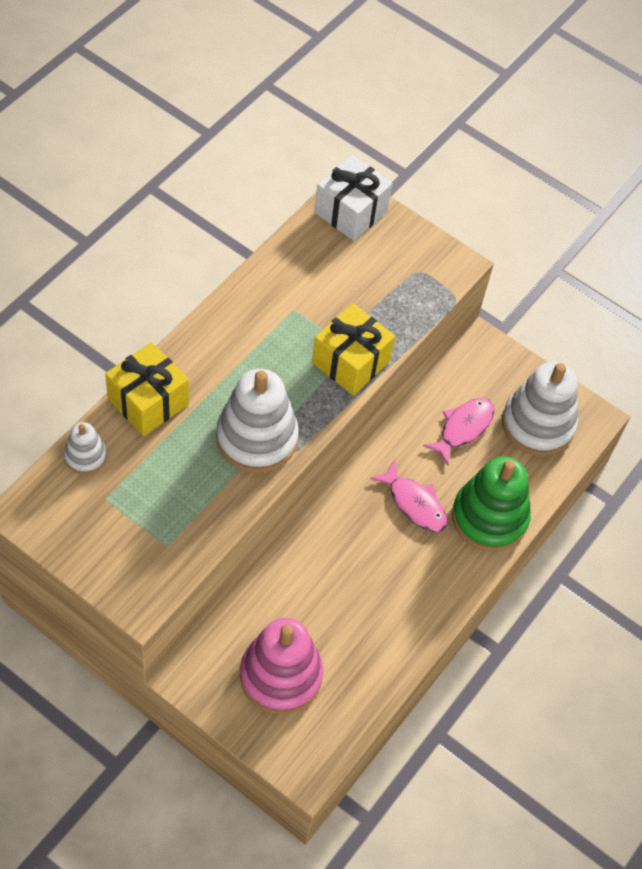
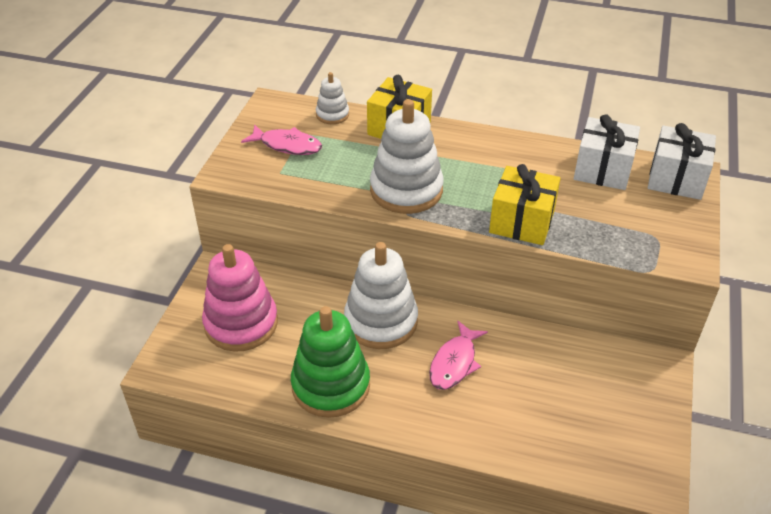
camera: 75 degrees right, 15 degrees down
(309, 260) = (602, 170): none -> white gift
(463, 428) = (559, 376): pink fish -> pink fish (287, 145)
(489, 517) = (476, 425): green stacking toy -> green stacking toy (331, 385)
(538, 424) = (610, 435): white stacking toy -> white stacking toy (381, 321)

